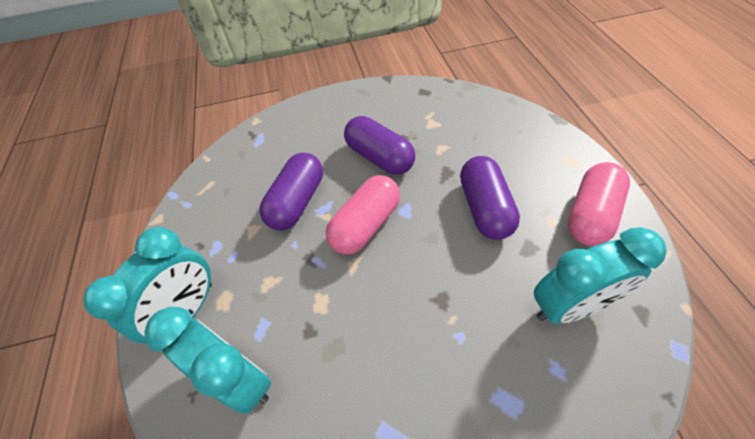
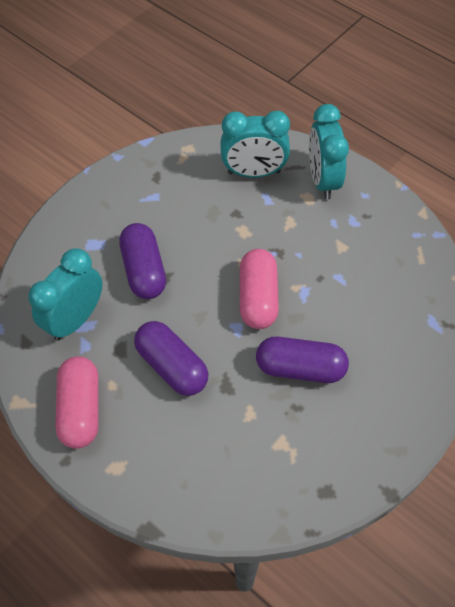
camera: 140 degrees right, 5 degrees up
(297, 202) = (330, 285): purple capsule -> purple capsule (144, 270)

